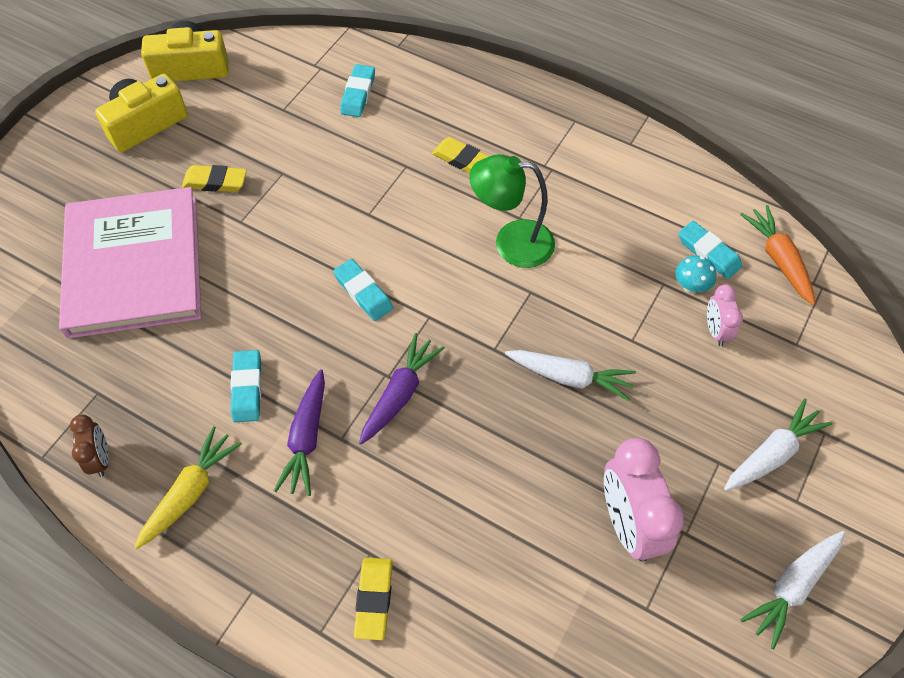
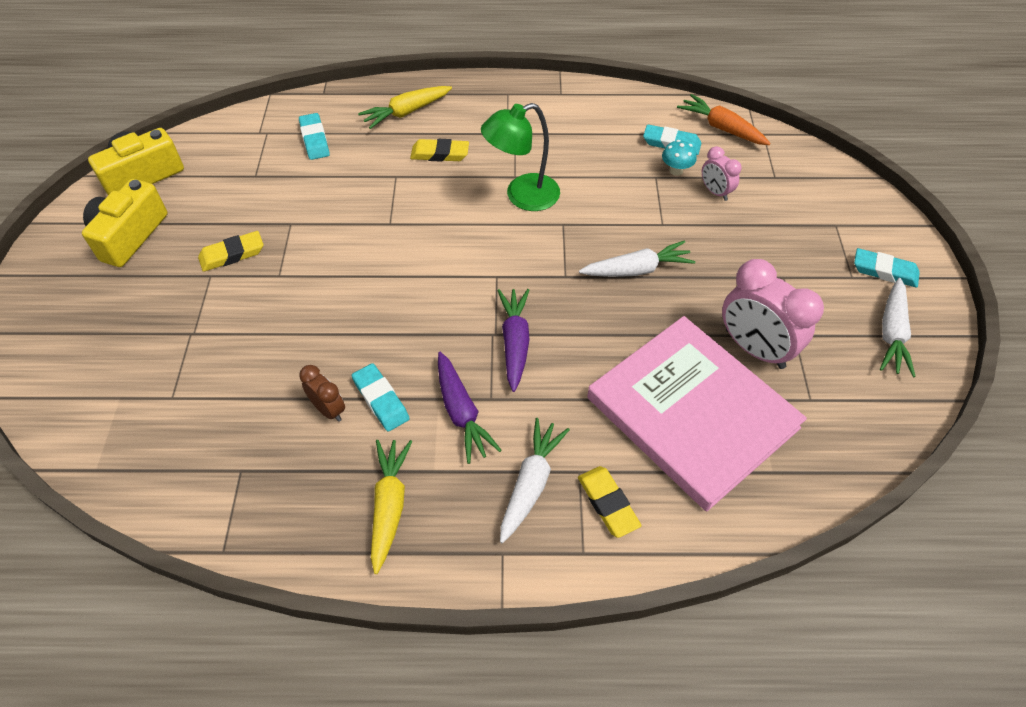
camera: 30 degrees left, 5 degrees down
(101, 459) = (284, 522): brown clock -> brown clock (328, 409)
(134, 265) = (201, 352): pink book -> pink book (691, 413)
(363, 292) = (428, 282): turquoise eraser -> turquoise eraser (884, 271)
(461, 100) = (406, 112): none -> yellow carrot
(772, 454) = (813, 254): white carrot -> white carrot (531, 484)

